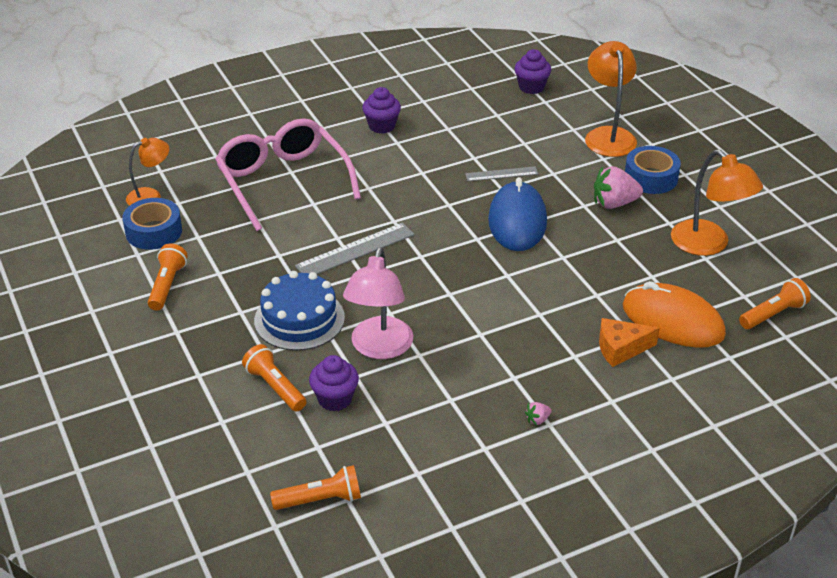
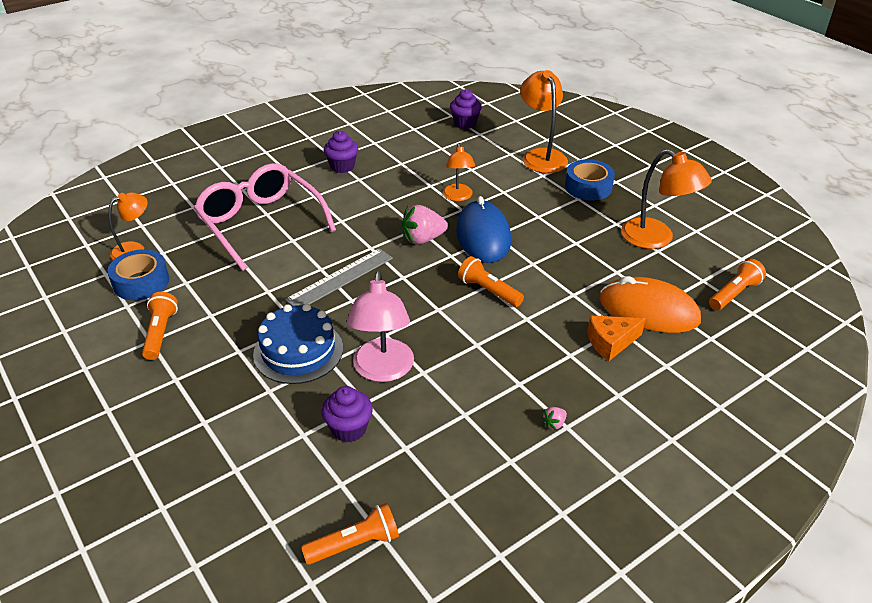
camera: 10 degrees left, 0 degrees up
(275, 387) = (285, 425): orange flashlight -> orange flashlight (488, 291)
(501, 174) = (458, 197): grey ruler -> orange lamp
(614, 203) = (564, 212): pink strawberry -> pink strawberry (423, 239)

